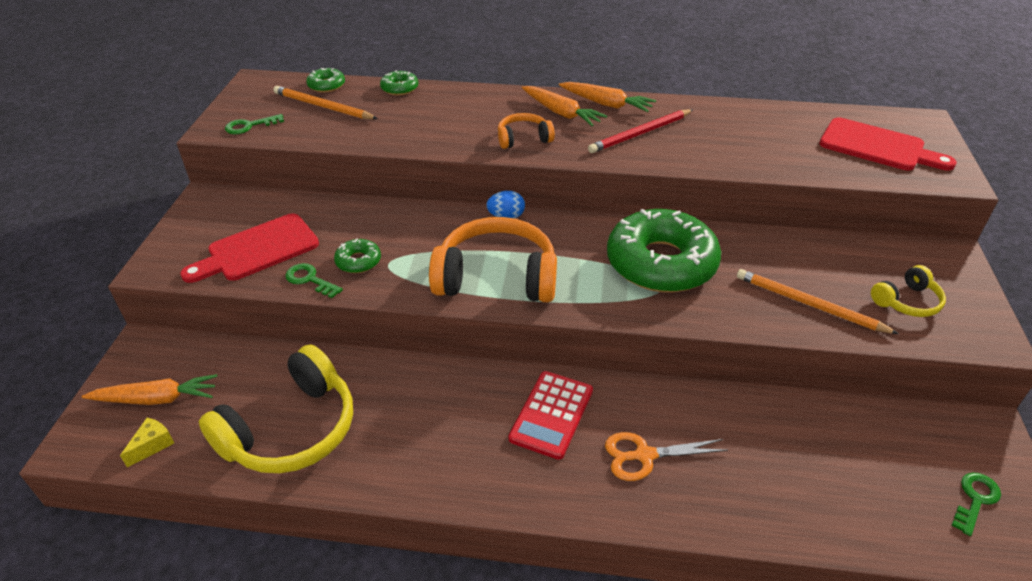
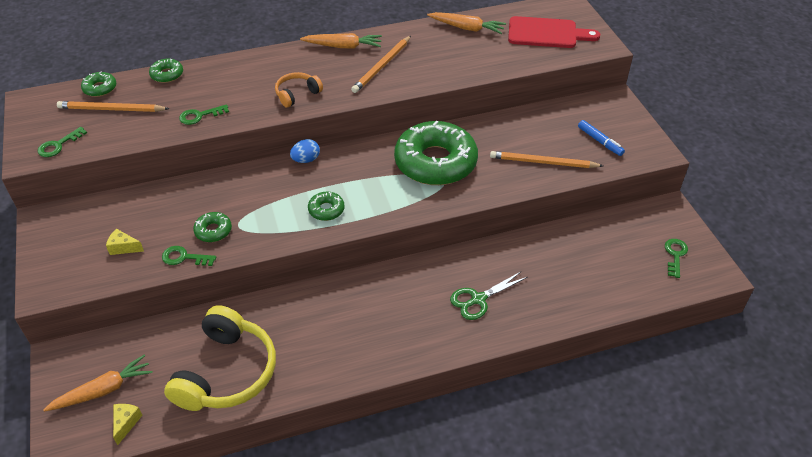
camera: 25 degrees left, 5 degrees up
(258, 250) = (123, 247): red cutting board -> yellow cheese
(405, 134) = (200, 116): none -> green key
(496, 277) = (326, 210): orange headphones -> green donut
(551, 414) = (405, 294): red calculator -> none
(561, 113) = (313, 63): orange carrot -> orange carrot (467, 28)
(640, 134) = (382, 66): red pencil -> orange pencil
(644, 455) = (478, 299): orange scissors -> green scissors
(906, 301) = (600, 141): yellow headphones -> blue marker

